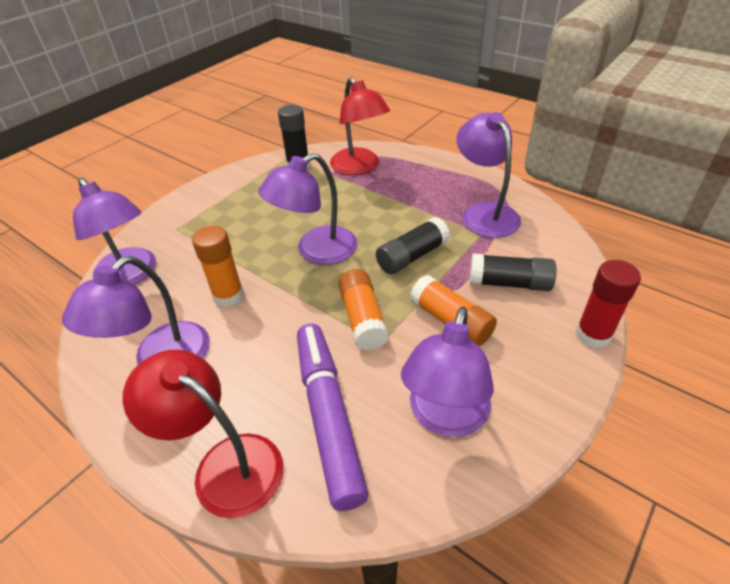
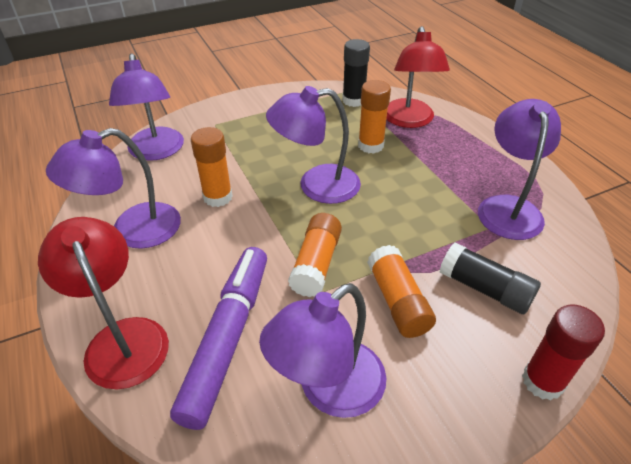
camera: 25 degrees right, 0 degrees up
(340, 200) = (370, 145): none -> orange glue stick
(412, 256) = (402, 223): black glue stick -> none

